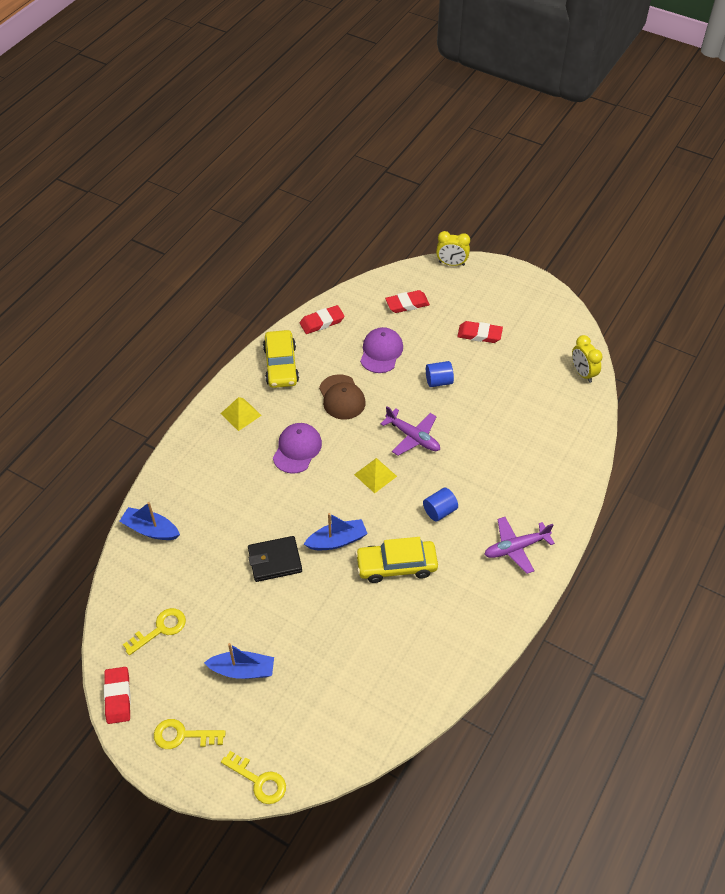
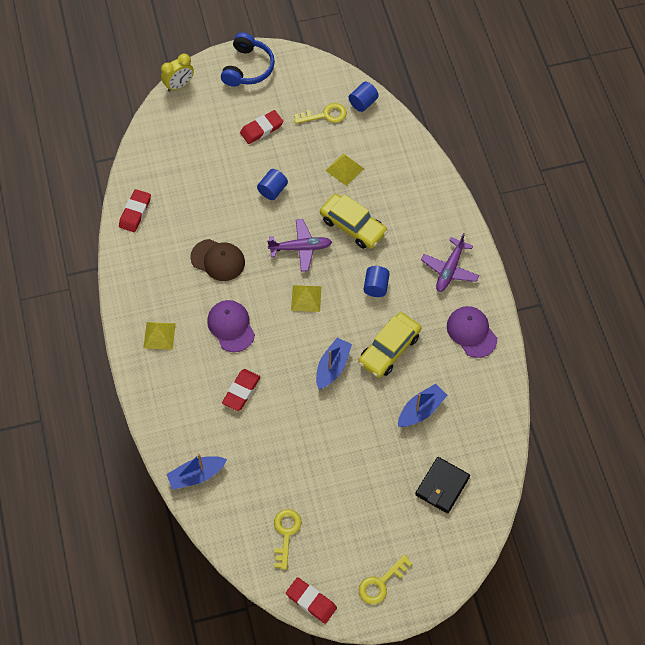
camera: 45 degrees left, 10 degrees up
(242, 670) = (370, 508): blue boat -> blue boat (421, 410)
(259, 781) = (458, 563): yellow key -> yellow key (325, 115)
(275, 561) = (307, 418): black wallet -> black wallet (442, 486)
(281, 365) = (144, 272): yellow car -> yellow car (353, 226)
(381, 352) = (206, 201): purple cap -> purple cap (471, 332)
(407, 304) = (183, 146): red eraser -> red eraser (241, 391)
(512, 408) = (344, 169): none -> yellow pyramid
(517, 287) = (248, 68): none -> blue headphones
(583, 373) = (363, 103): yellow clock -> blue cylinder

